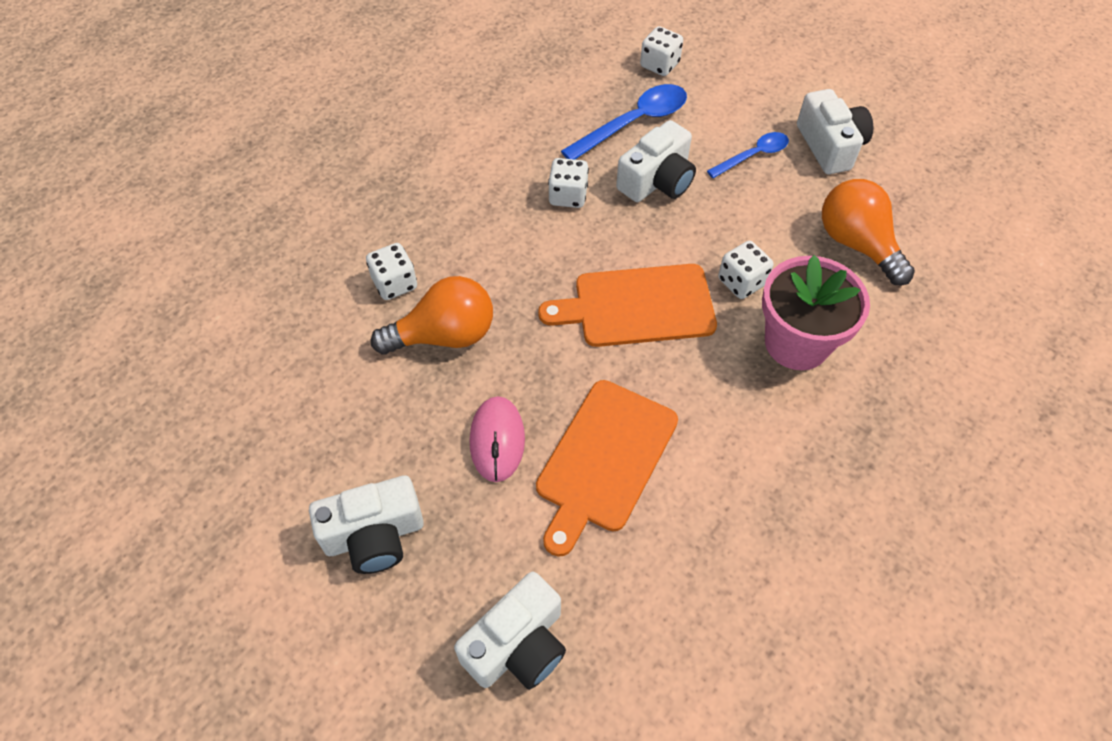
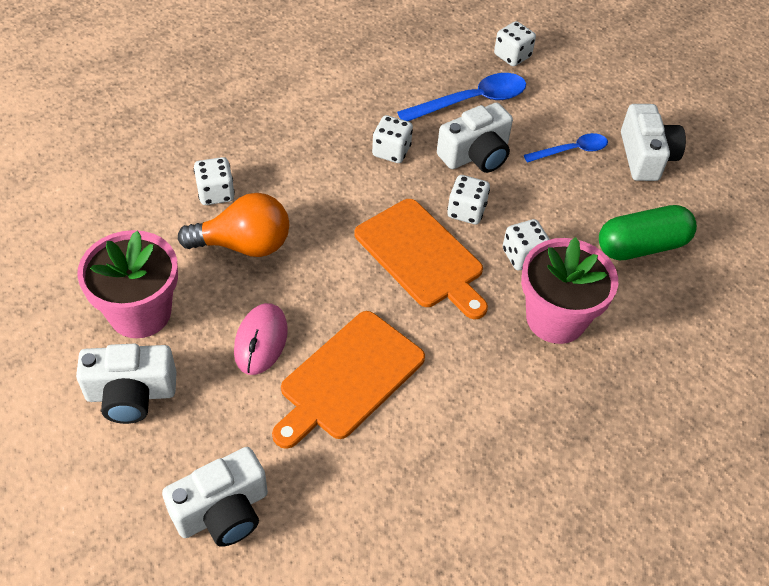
camera: 10 degrees right, 5 degrees down
(355, 439) = (140, 313): none -> pink flower pot
(637, 306) = (421, 257): orange cutting board -> orange cutting board turned 135 degrees counterclockwise
(667, 245) = (466, 211): none -> white dice
(857, 244) = (641, 246): orange light bulb -> green capsule

